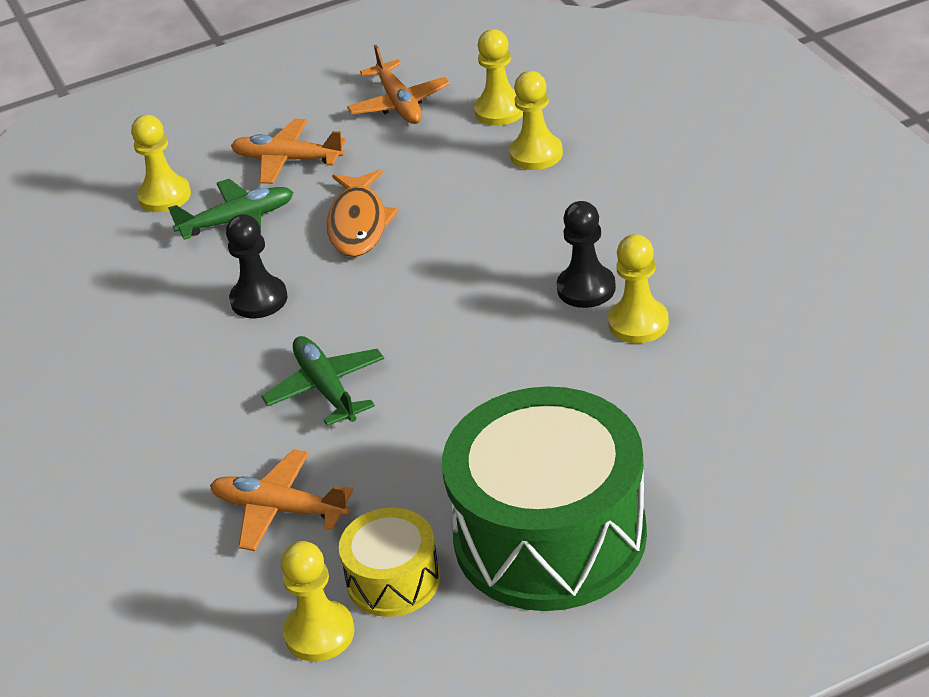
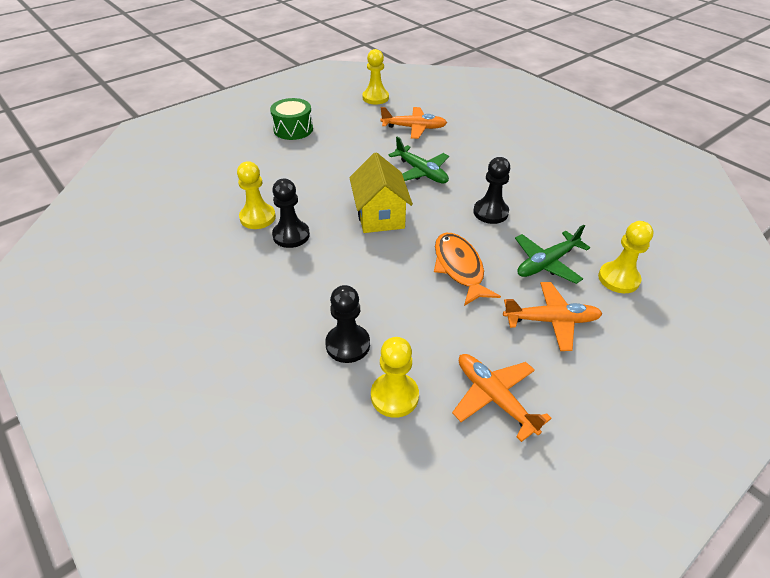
camera: 160 degrees right, 5 degrees up
(393, 580) = (354, 112): yellow drum -> none
(436, 309) = (380, 216): none -> yellow house
(536, 154) = (348, 344): yellow pawn -> black pawn
(550, 536) = (293, 129): green drum -> green drum, size x0.48

